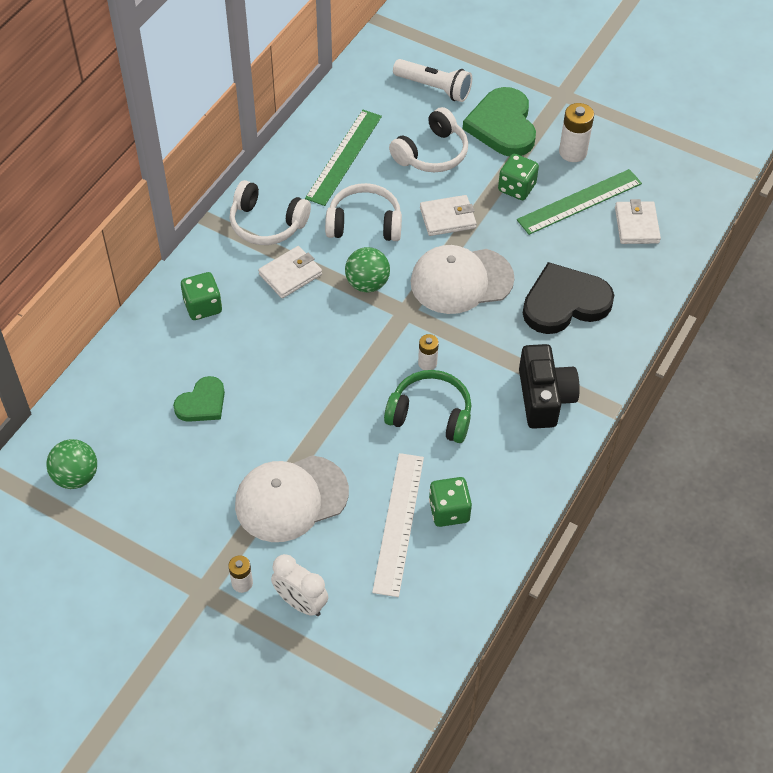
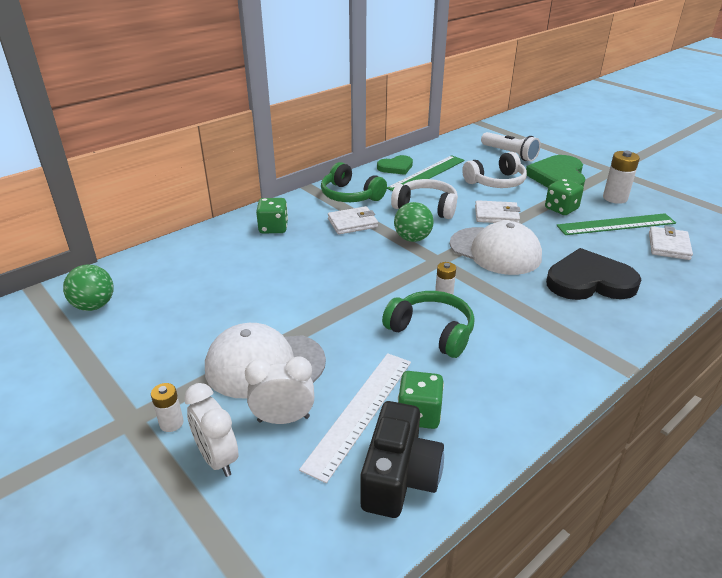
camera: 20 degrees right, 20 degrees down
(202, 403) = (232, 282): green heart -> green heart (396, 167)
(267, 224) = (350, 195): white headphones -> green headphones
(336, 550) = (283, 419): none -> white clock
(461, 280) = (495, 251): white cap -> white cap turned 150 degrees counterclockwise
(544, 397) = (553, 343): black camera -> black camera (399, 477)

